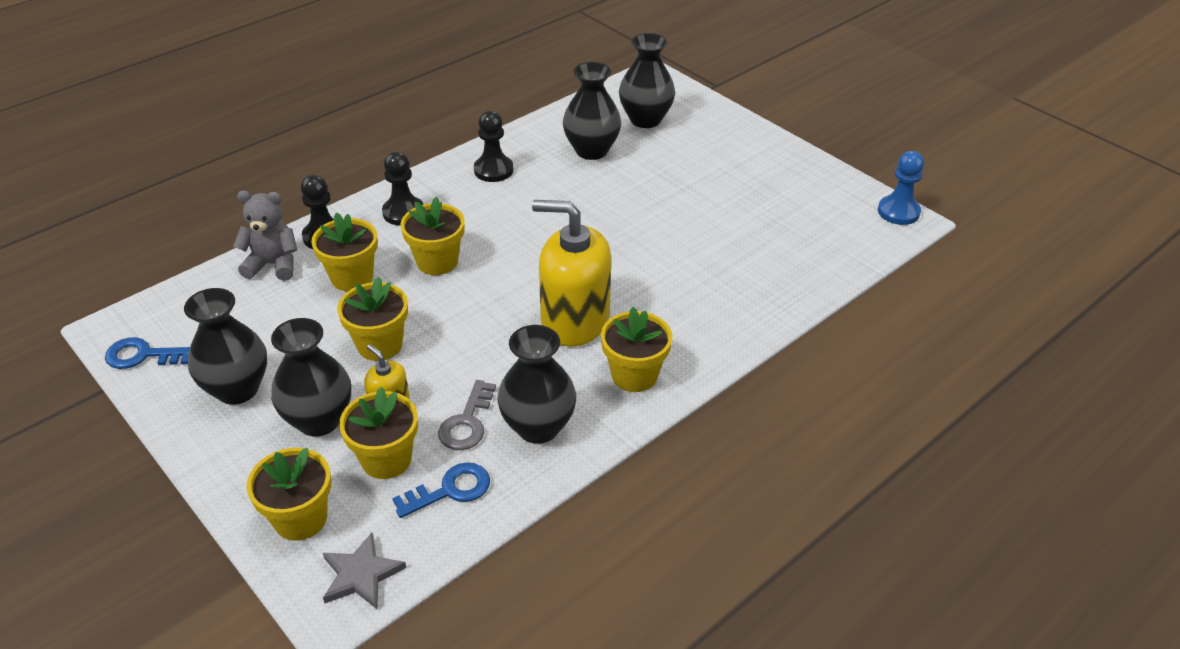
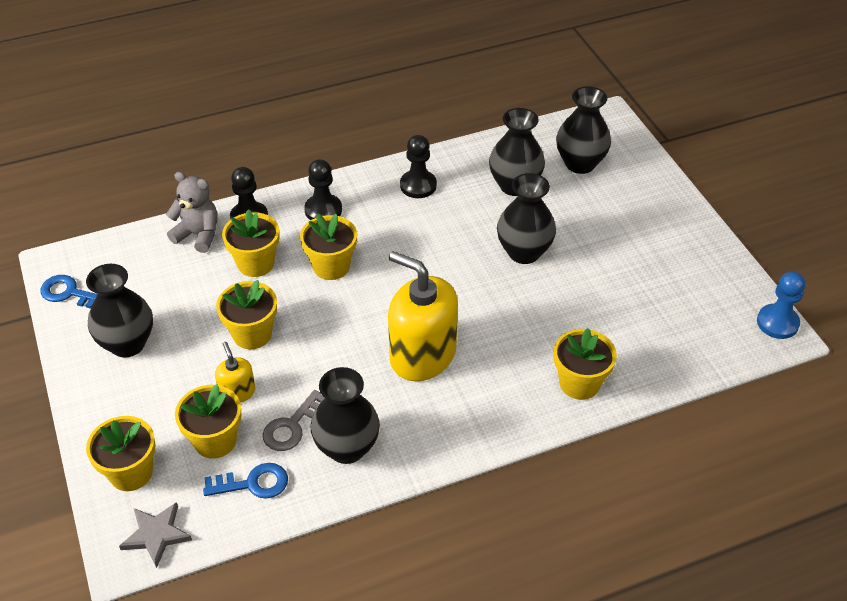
camera: 20 degrees right, 5 degrees up
(319, 420) = (178, 390): black vase -> black vase (524, 252)
(634, 375) = (449, 423): yellow flower pot -> yellow flower pot (579, 383)

